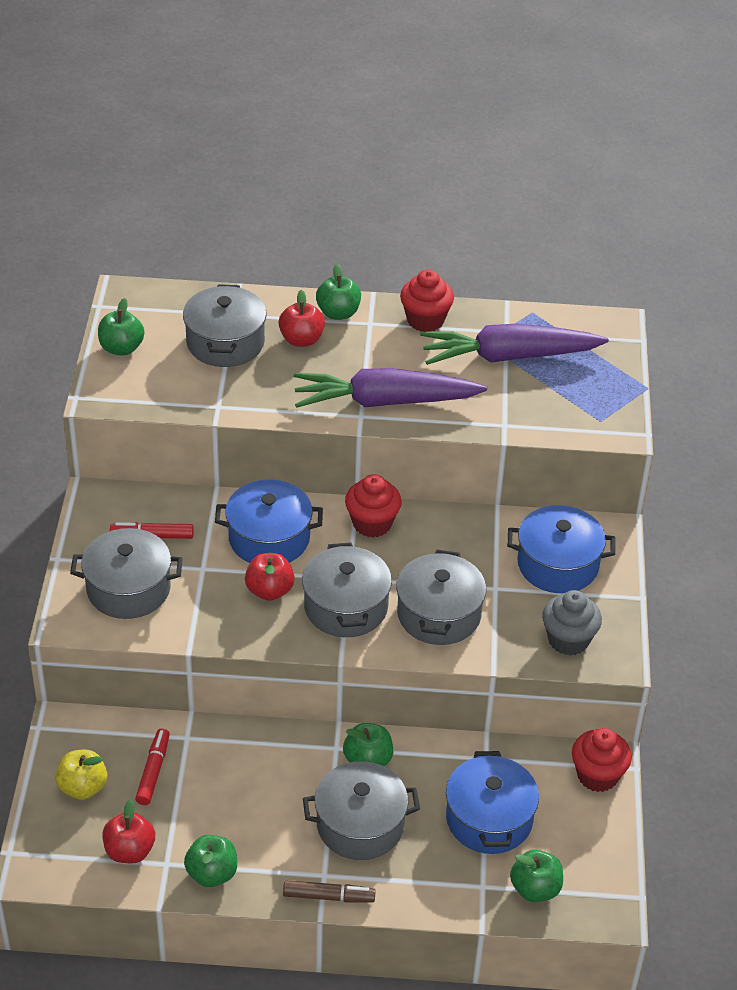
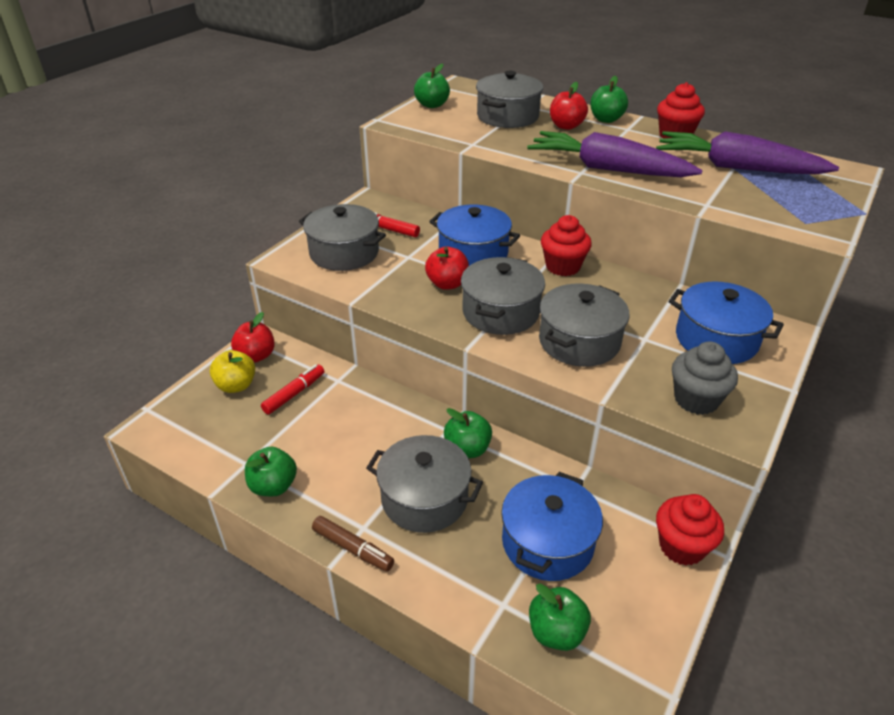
camera: 30 degrees right, 5 degrees down
(129, 851) = (228, 442): red apple -> red apple (256, 356)

